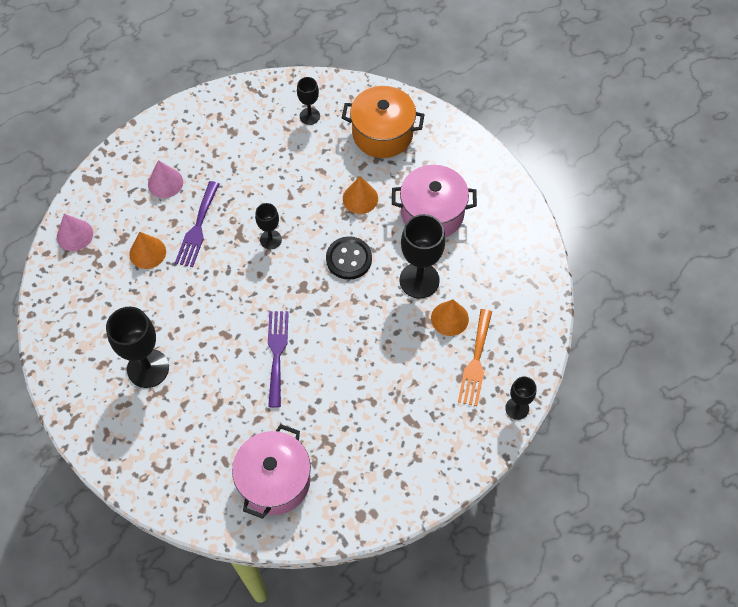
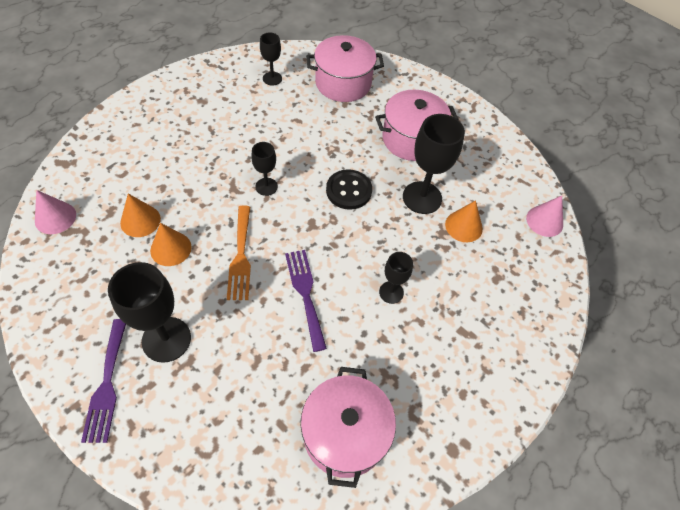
camera: 20 degrees left, 5 degrees down
(165, 183) = (145, 153): pink cone -> pink cone (544, 221)
(197, 228) = (189, 188): purple fork -> purple fork (107, 385)
(360, 198) = (341, 137): orange cone -> orange cone (171, 248)
(382, 134) = (343, 83): orange pot -> pink pot
(476, 362) = (504, 261): orange fork -> orange fork (241, 256)
(517, 408) = (561, 297): black goblet -> black goblet (391, 292)

